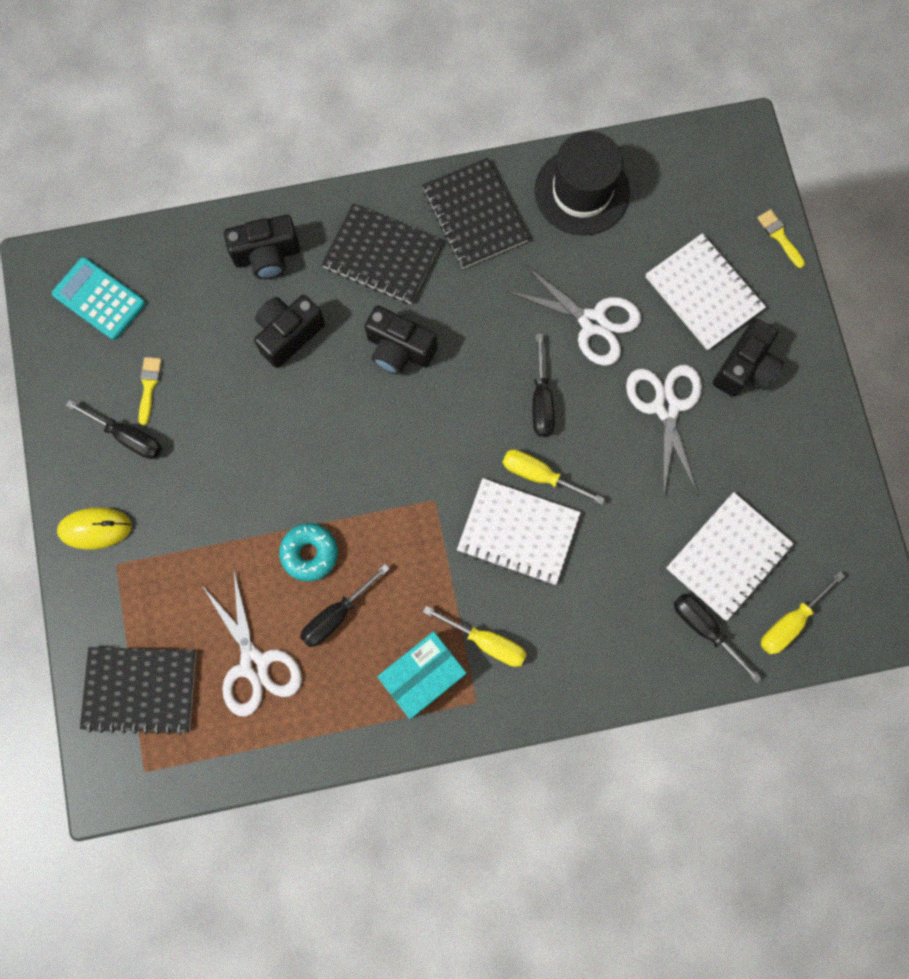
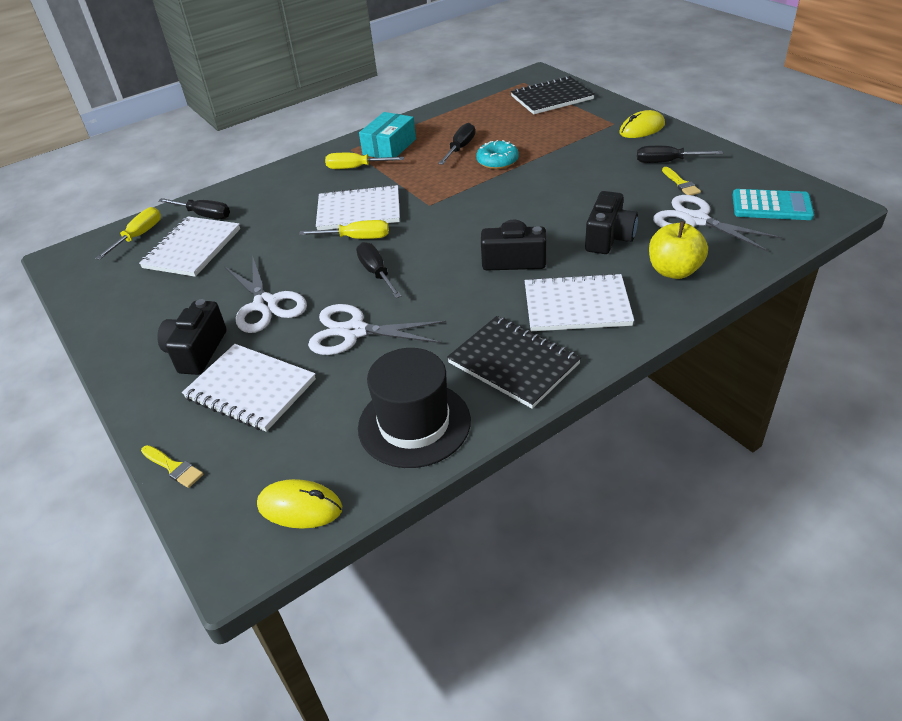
camera: 160 degrees right, 35 degrees down
(254, 664) = (495, 121): white scissors -> white scissors (696, 220)
(267, 256) = (674, 271): black camera -> yellow apple
(382, 256) = (576, 305): black notebook -> white notebook
(690, 156) = (300, 507): none -> yellow mouse

